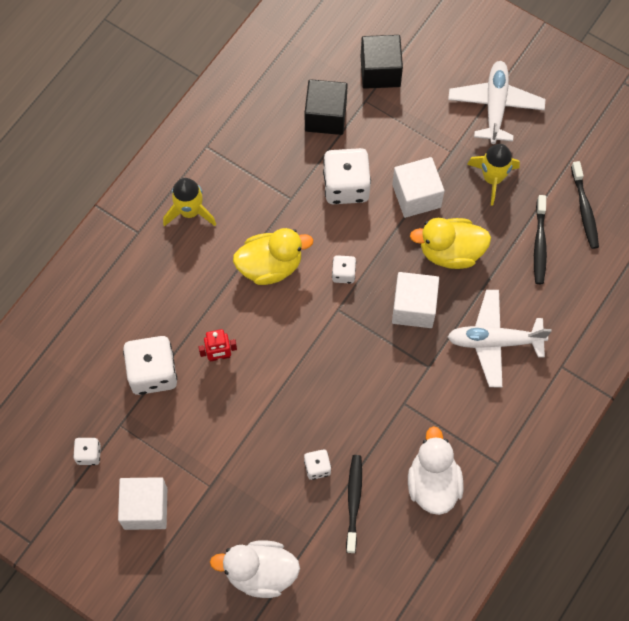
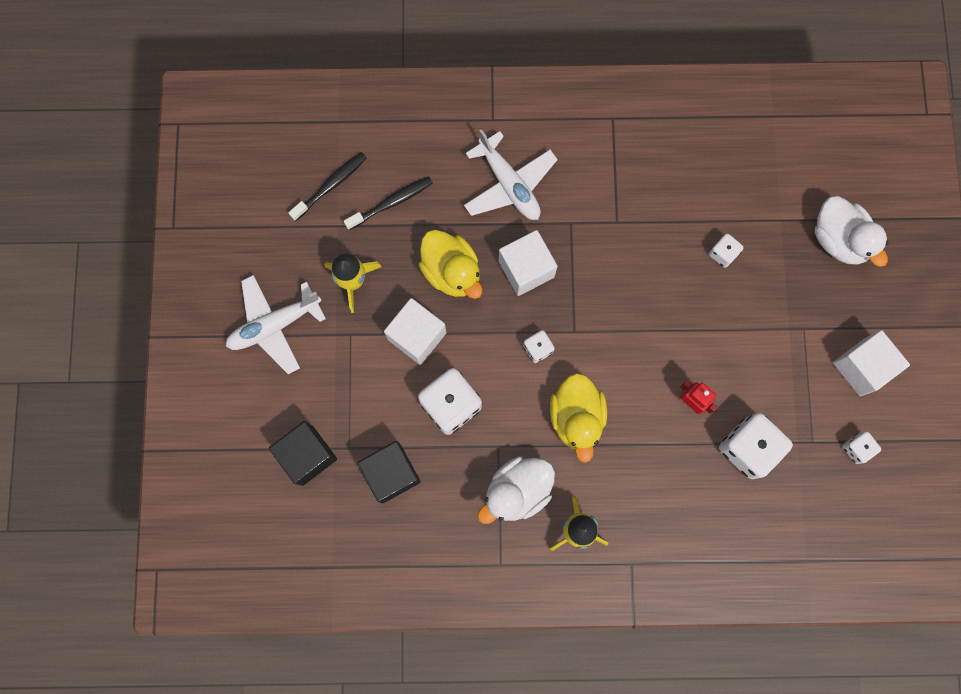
camera: 125 degrees left, 10 degrees up
(270, 266) = (576, 418): yellow duck -> yellow duck turned 135 degrees counterclockwise
(354, 501) = (728, 207): black toothbrush -> none
(433, 483) = (667, 156): white duck -> white duck (517, 491)

